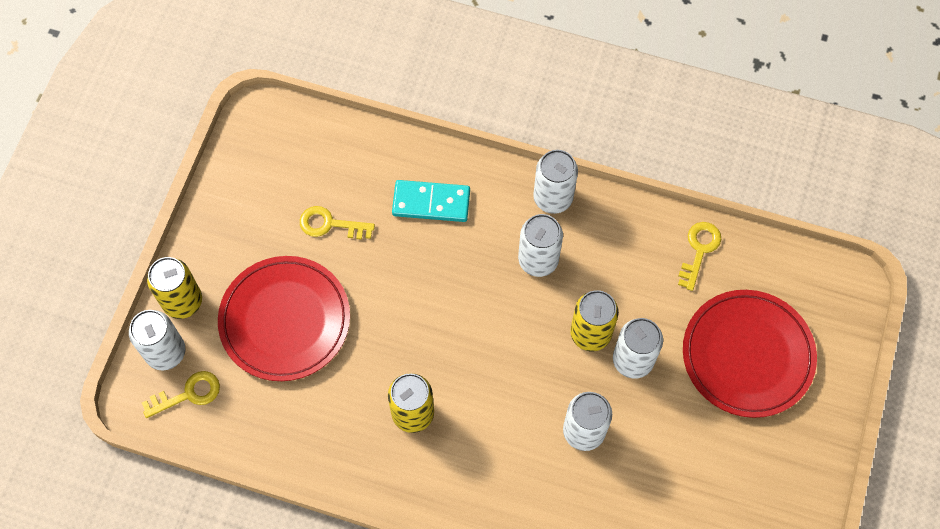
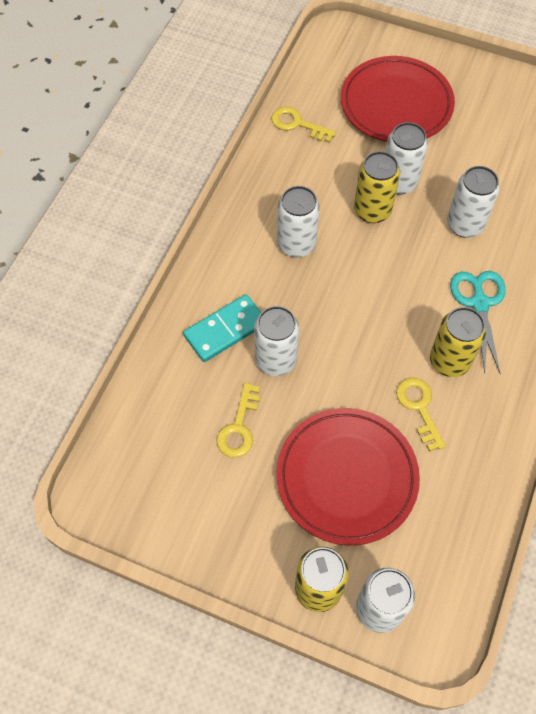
camera: 85 degrees left, 5 degrees down
(188, 394) = (429, 583): yellow key -> yellow key (419, 408)
(431, 203) = (225, 330): turquoise domino -> turquoise domino turned 45 degrees clockwise
(484, 445) = (479, 303): none -> turquoise scissors
(553, 198) = (233, 226): white can -> white can (276, 360)

